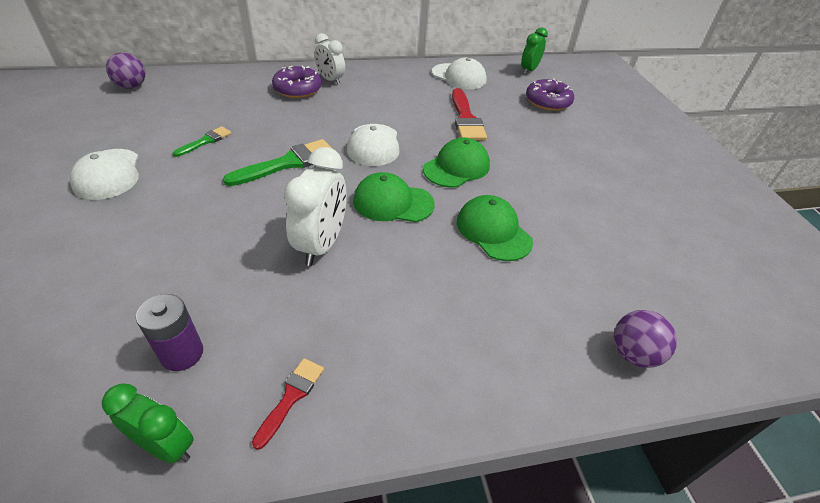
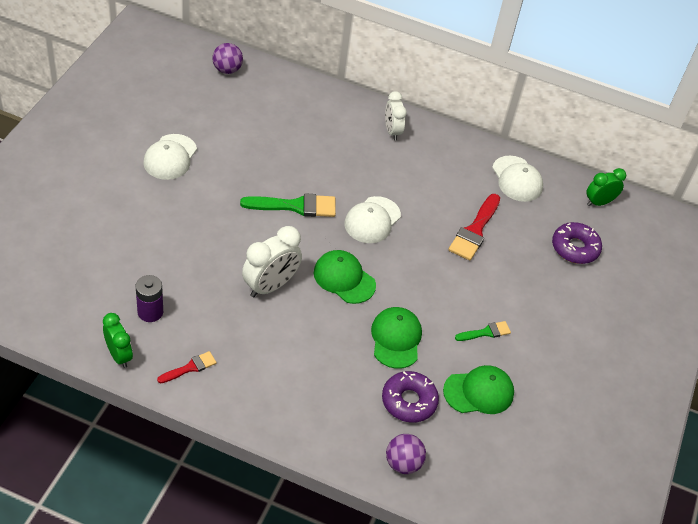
camera: 30 degrees right, 5 degrees up
(206, 141) = (250, 156): green brush -> green brush (485, 332)
(297, 89) = (356, 130): purple donut -> purple donut (409, 401)
(456, 167) = (420, 273): green cap -> green cap (479, 392)

